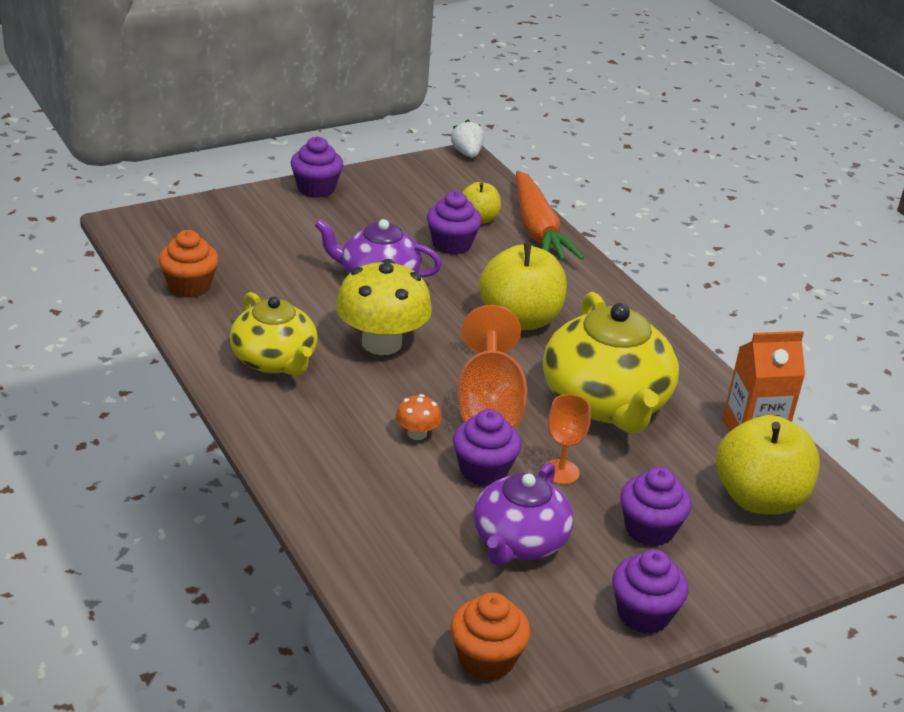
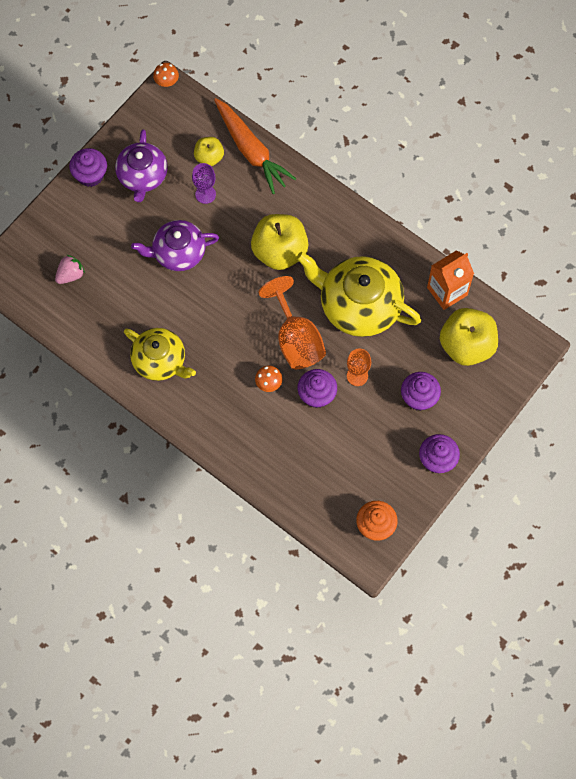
camera: 20 degrees left, 35 degrees up
(189, 286) = (72, 318): orange cupcake -> none
(220, 252) = (70, 275): none -> pink strawberry
(381, 343) = (211, 314): yellow mushroom -> none
(451, 244) = (205, 194): purple cupcake -> purple goblet
(467, 153) = (166, 81): white strawberry -> orange mushroom
(519, 542) = (357, 440): purple teapot -> purple teapot (142, 176)
(606, 403) = (358, 305): yellow teapot -> yellow teapot turned 150 degrees clockwise

